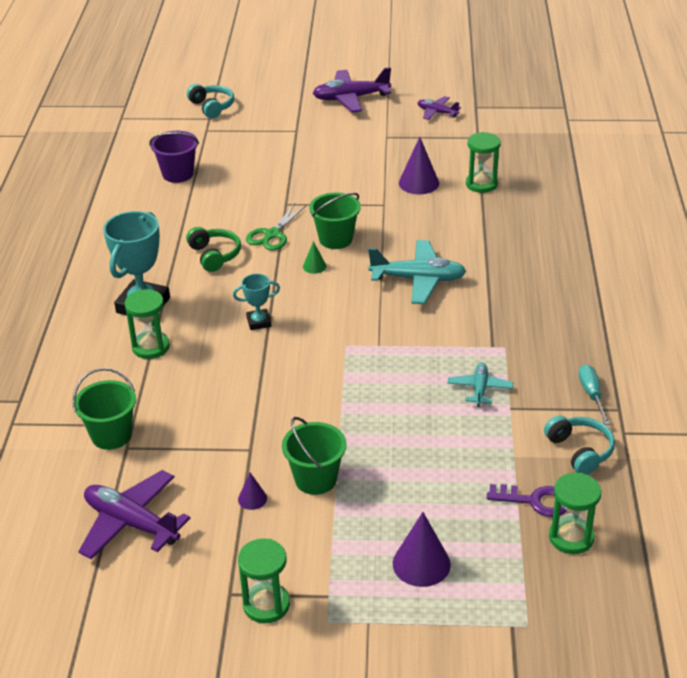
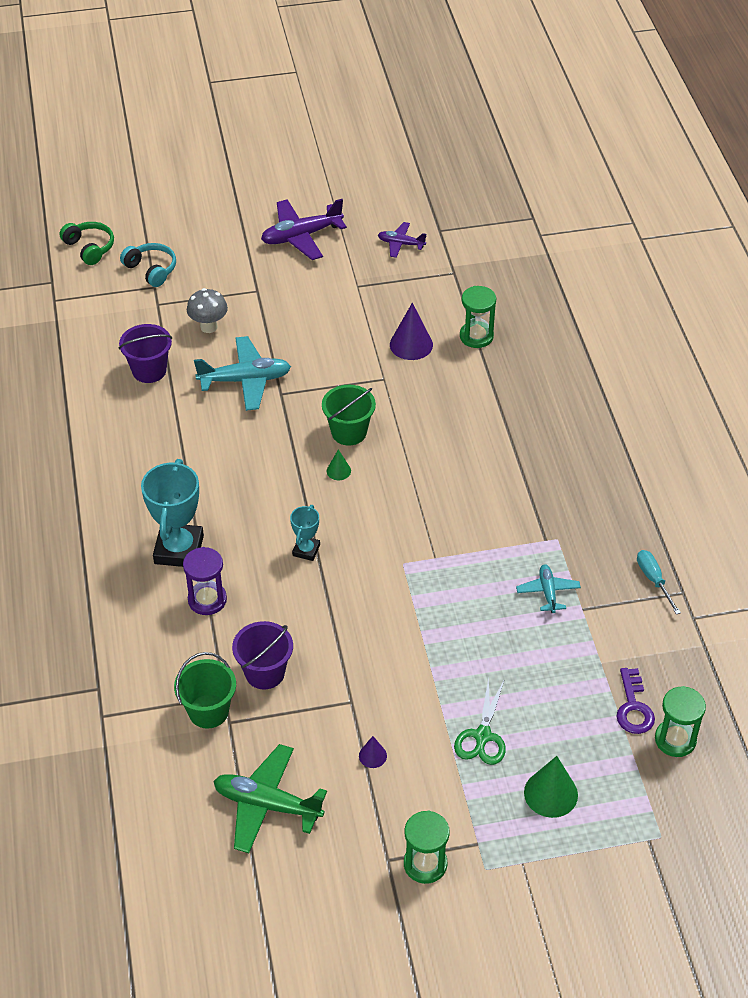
camera: 15 degrees left, 10 degrees up
(131, 523) = (267, 805): purple plane -> green plane
(151, 347) = (207, 600): green hourglass -> purple hourglass
(178, 412) = (265, 673): none -> purple bucket
(214, 255) = (230, 473): green headphones -> green headphones (89, 248)
(243, 150) = (209, 327): none -> grey mushroom
(259, 322) = (306, 550): turquoise trophy -> turquoise trophy turned 45 degrees counterclockwise
(272, 235) = (281, 437): green scissors -> green scissors (482, 736)
(315, 479) = (425, 723): green bucket -> none
(418, 280) = (449, 471): turquoise plane -> turquoise plane (245, 380)
(421, 564) = (550, 793): purple cone -> green cone
(535, 501) = (633, 707): purple key -> purple key turned 90 degrees clockwise
(580, 451) = (659, 645): turquoise headphones -> none

